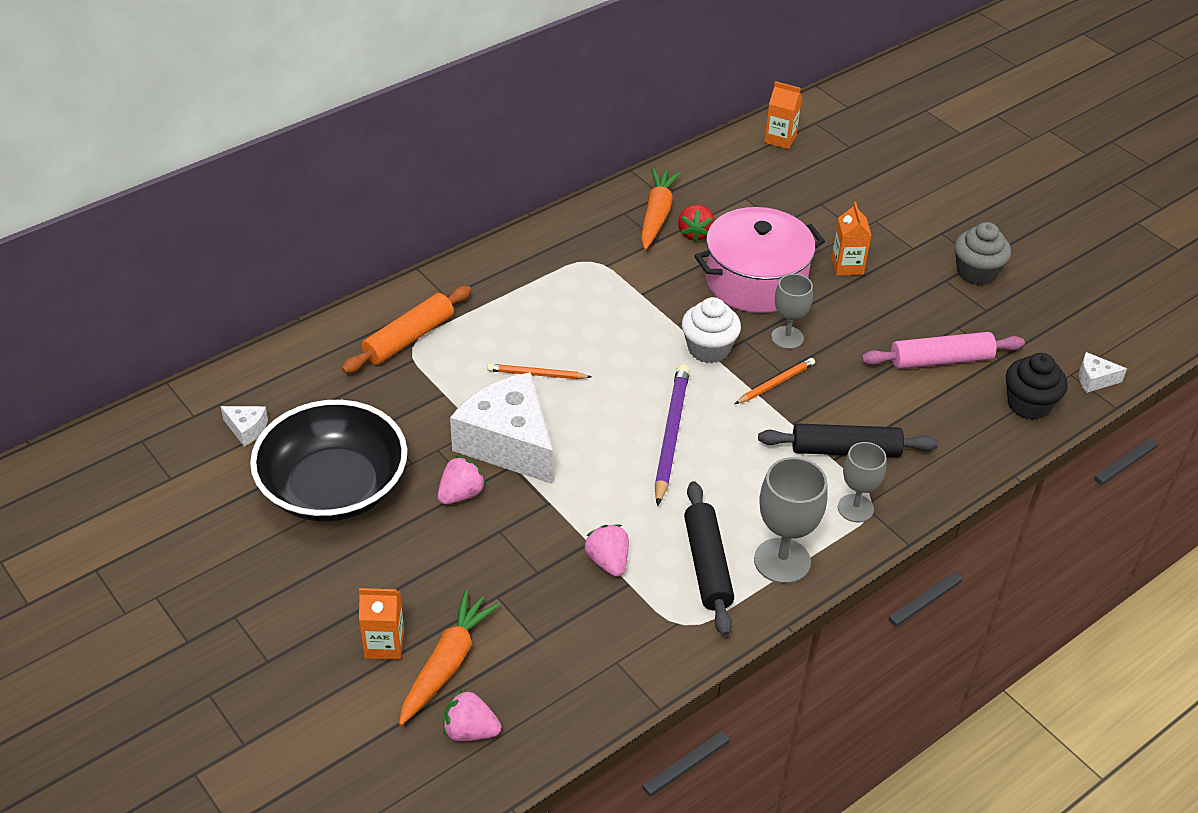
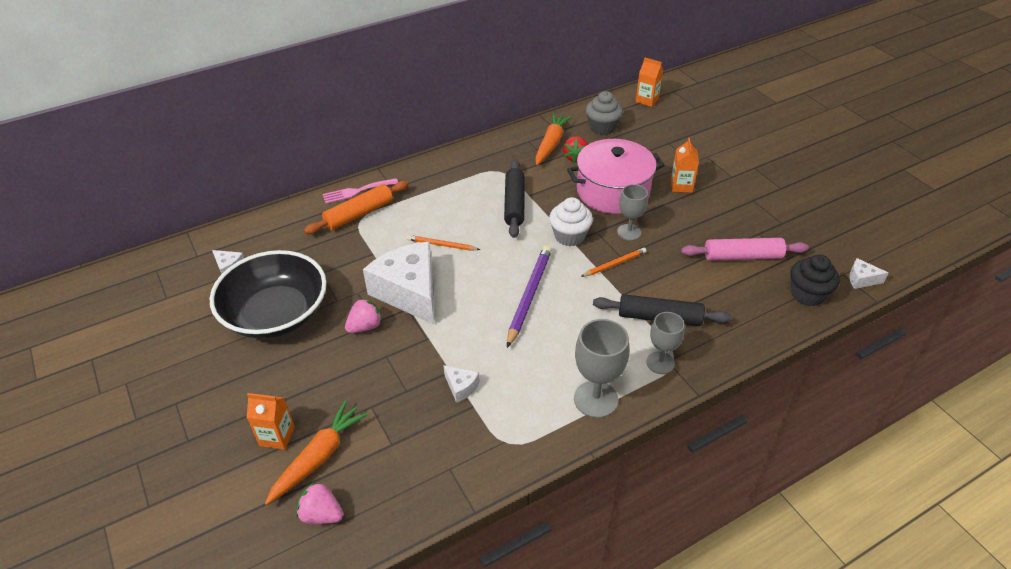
camera: 10 degrees right, 0 degrees up
(396, 305) = (357, 191): none -> pink fork
(608, 561) = (461, 387): pink strawberry -> white cheese
(707, 565) = (536, 397): black rolling pin -> black rolling pin (514, 204)
(976, 272) = (777, 196): grey cupcake -> grey cupcake (602, 127)

